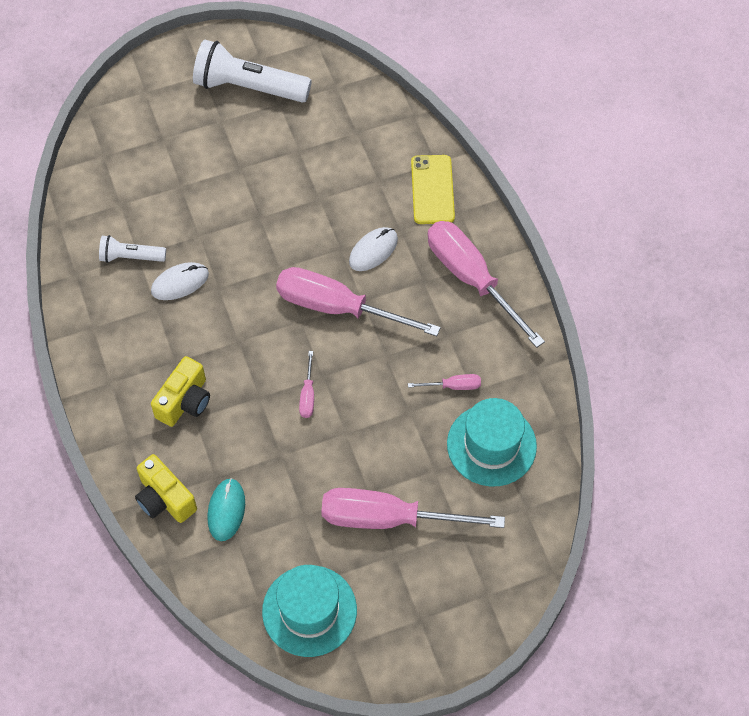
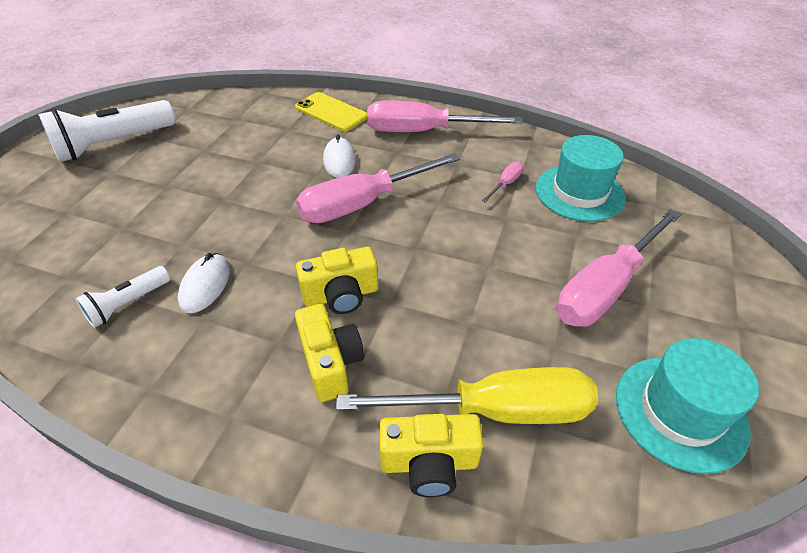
camera: 50 degrees left, 15 degrees down
(226, 510) = (495, 410): turquoise mouse -> yellow screwdriver
(239, 365) = (341, 295): none -> yellow camera
(308, 395) = (425, 268): pink screwdriver -> none

